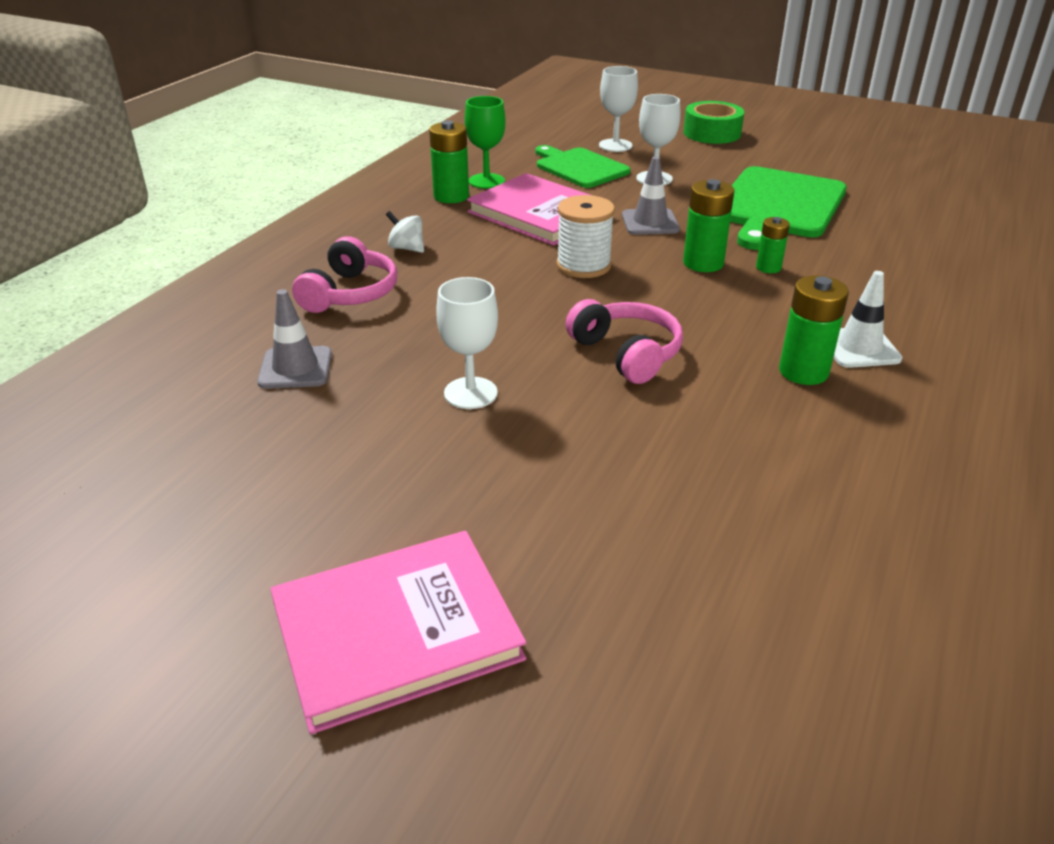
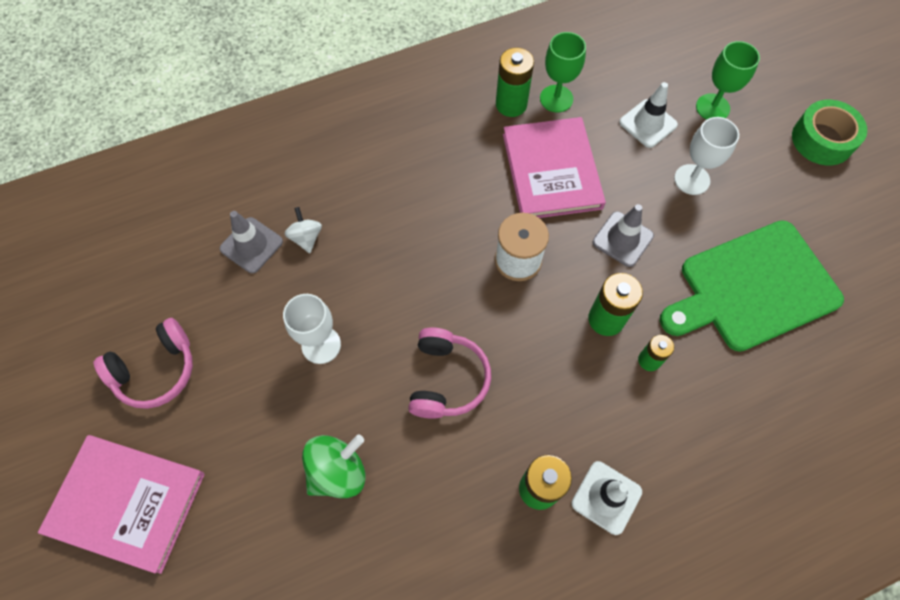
camera: 40 degrees right, 30 degrees up
(350, 293) = (343, 186): pink headphones -> pink headphones (156, 370)
(407, 248) = (422, 155): white spinning top -> white spinning top (306, 237)
(579, 167) = (648, 123): green cutting board -> white traffic cone
(613, 461) = (338, 471): none -> green spinning top
(615, 145) = (712, 107): white goblet -> green goblet

